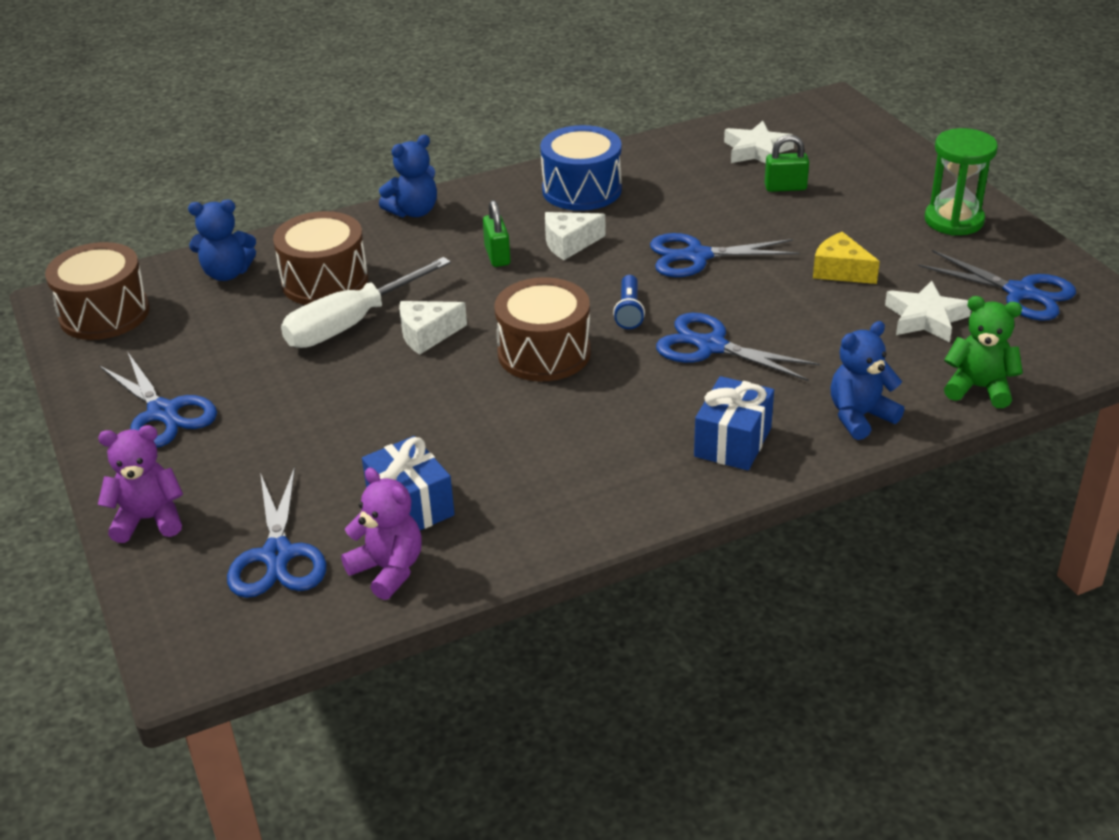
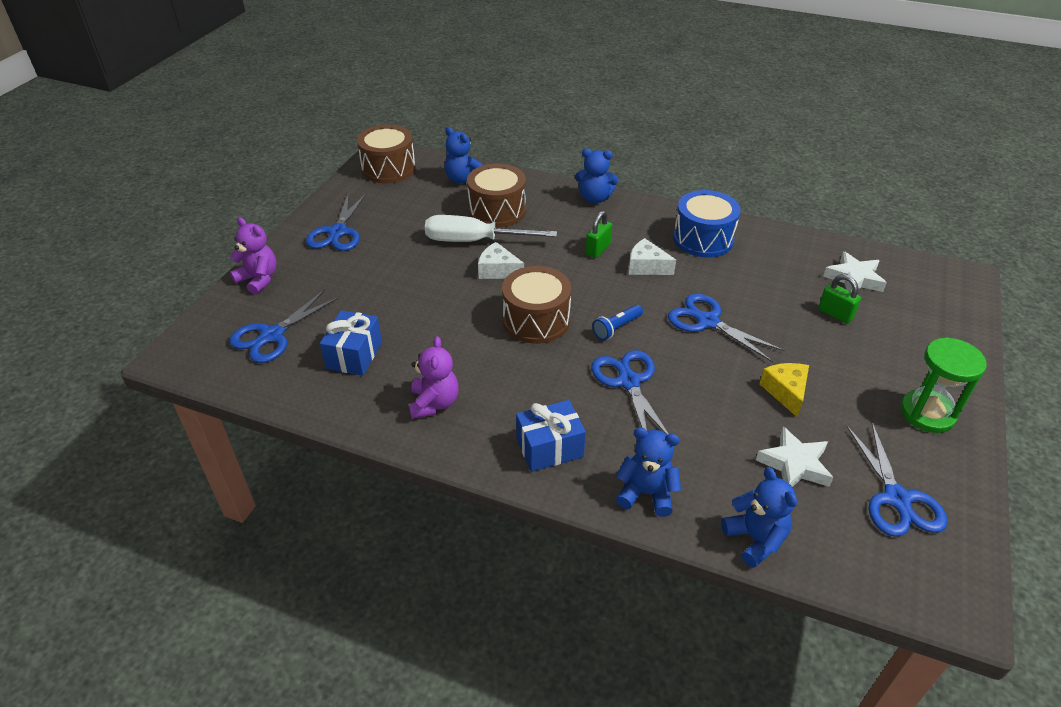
camera: 45 degrees right, 5 degrees up
(388, 570) = (297, 380): purple teddy bear -> purple teddy bear (434, 403)
(979, 388) = (755, 539): green teddy bear -> blue teddy bear

